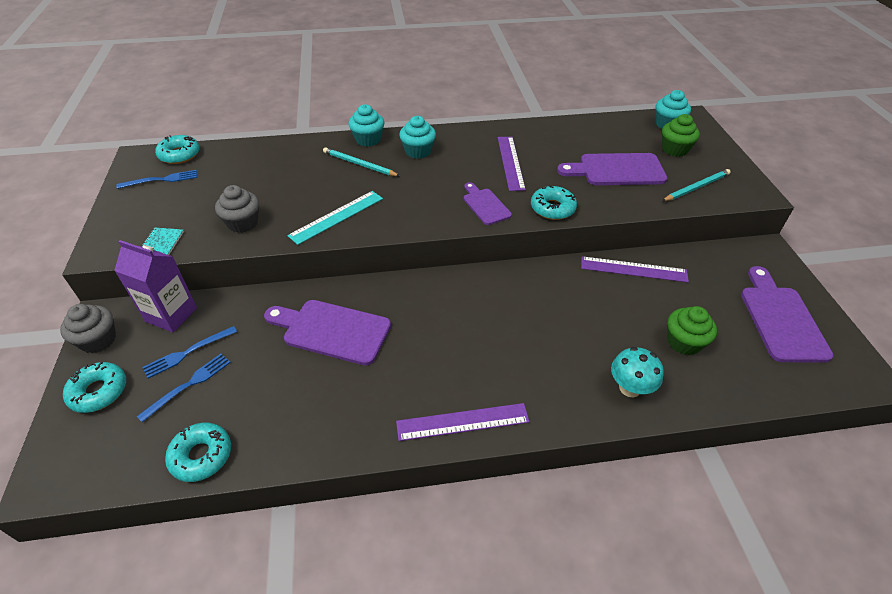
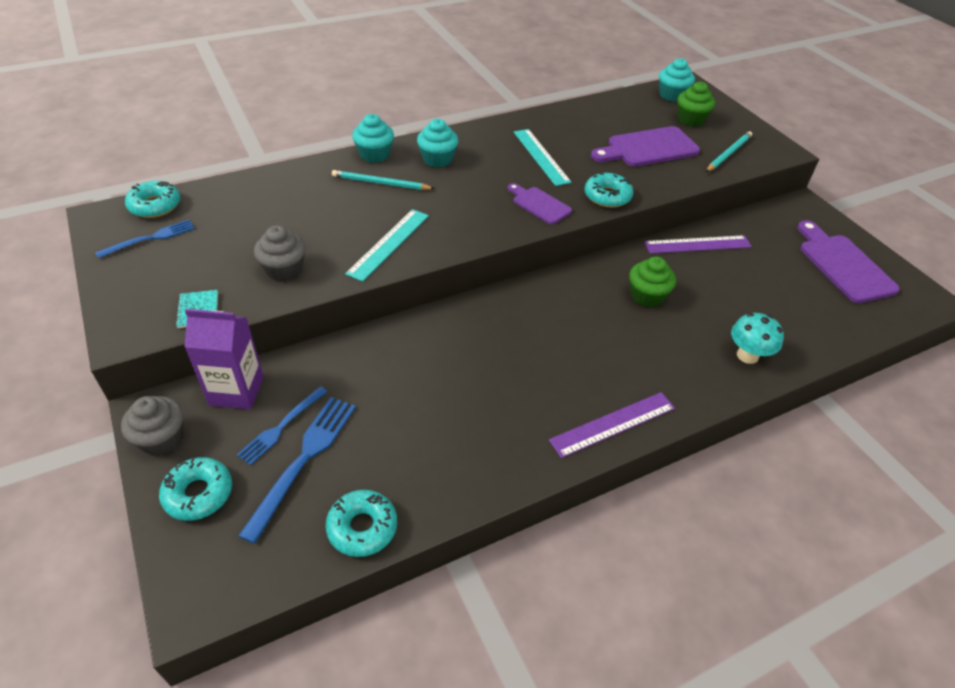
camera: 20 degrees left, 0 degrees up
(189, 385) = (303, 460): blue fork -> blue fork, size x1.55
(332, 331) = (432, 367): purple cutting board -> none
(510, 162) = (541, 156): purple ruler -> turquoise ruler
(684, 342) = (773, 303): green cupcake -> green cupcake (647, 296)

